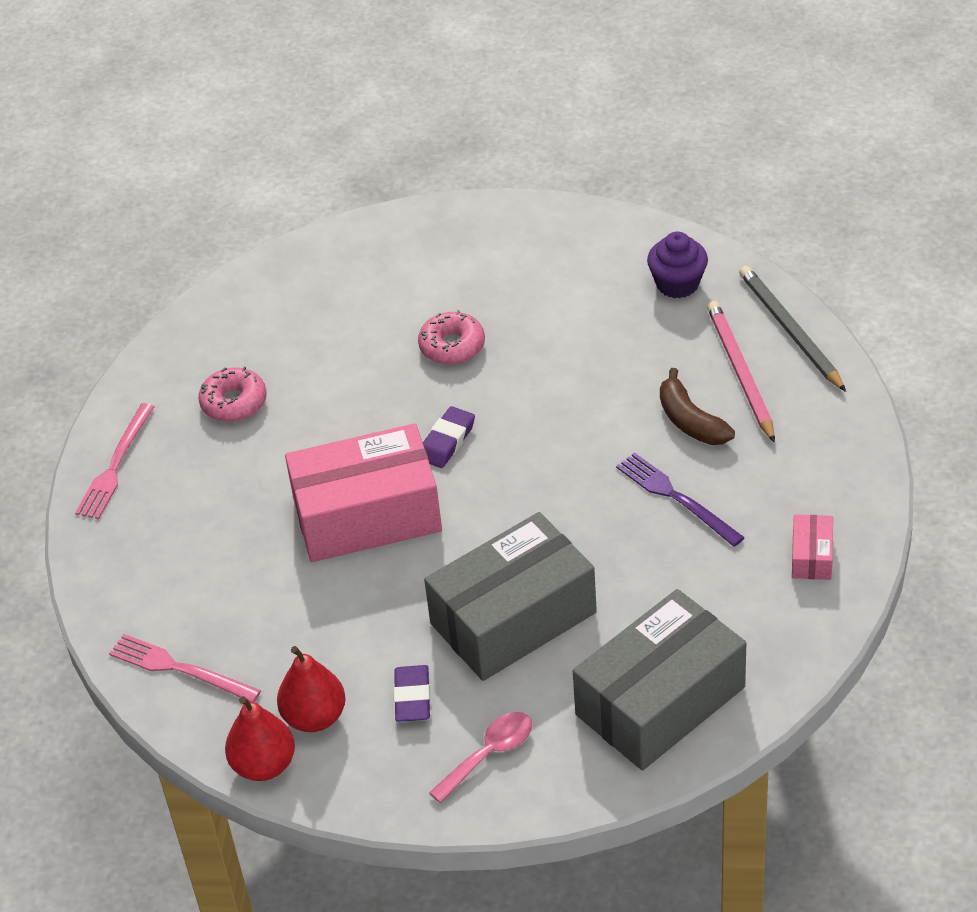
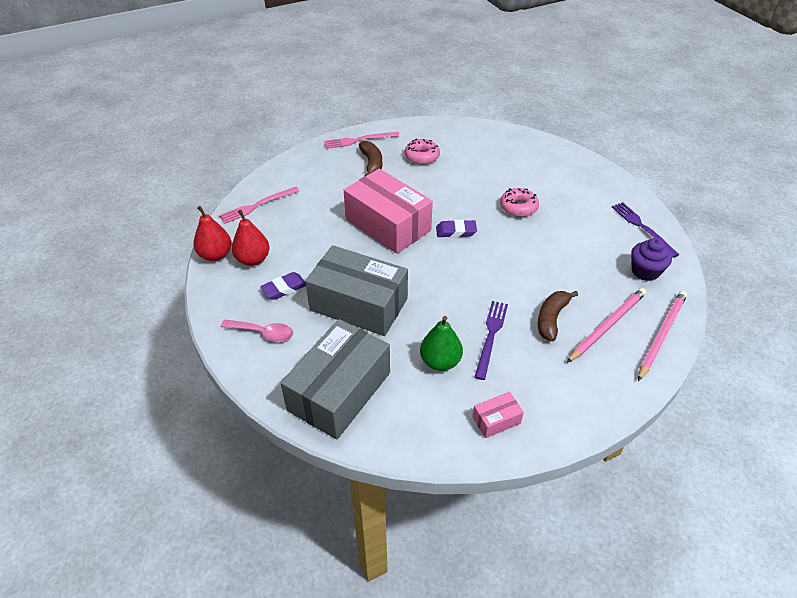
camera: 55 degrees right, 0 degrees up
(179, 669) = (257, 206): pink fork -> pink fork turned 120 degrees counterclockwise
(197, 474) = (372, 164): none -> brown banana
(597, 240) = (642, 227): none -> purple fork
(660, 701) = (339, 391): grey box -> grey box turned 75 degrees counterclockwise
(683, 571) = (440, 361): none -> green pear
(790, 330) = (661, 335): grey pencil -> pink pencil

